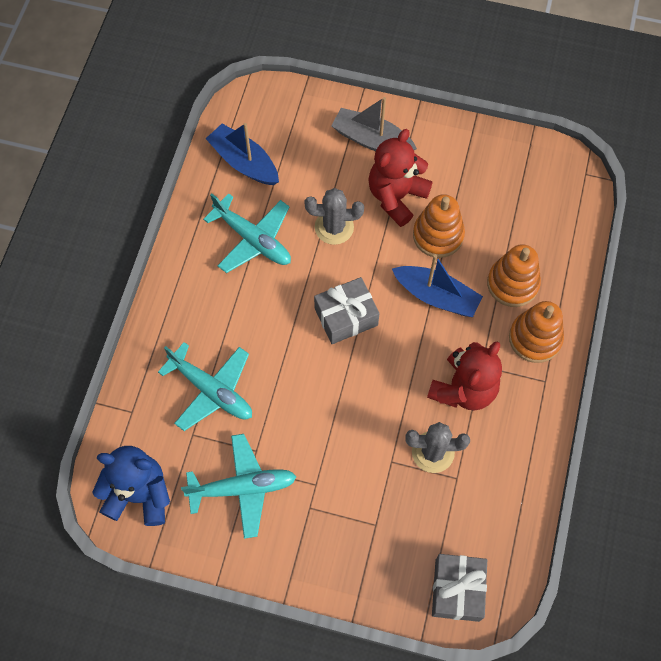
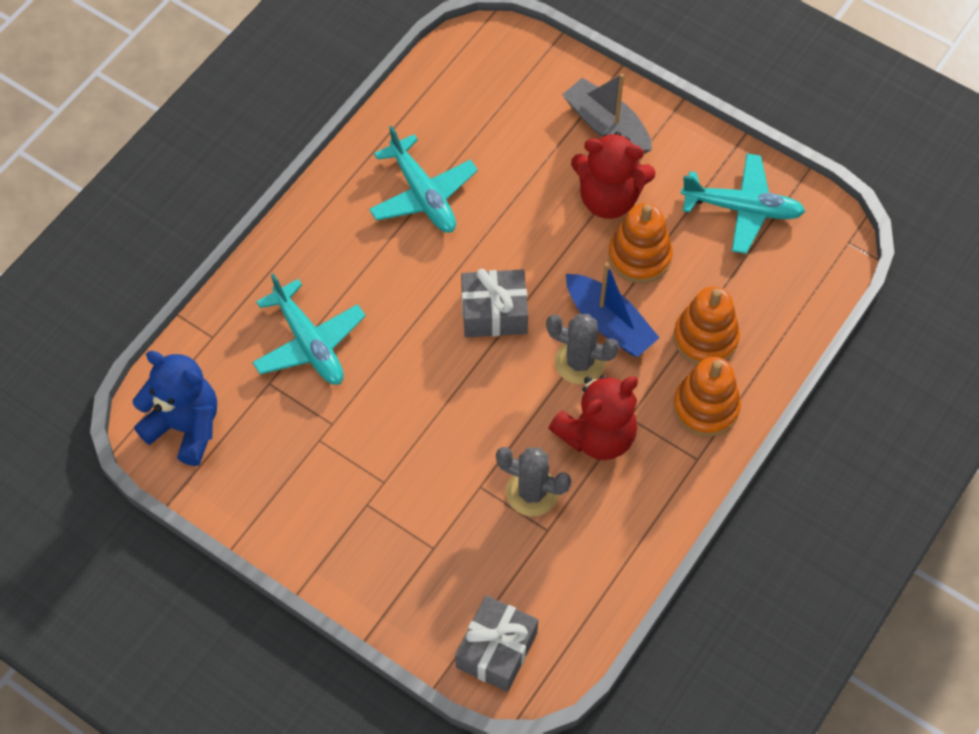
camera: 20 degrees right, 5 degrees down
(243, 487) = (301, 458): turquoise plane -> turquoise plane (743, 209)
(244, 162) = (447, 106): blue boat -> none
(334, 227) = (521, 210): grey cactus -> grey cactus (579, 362)
(396, 196) = (608, 198): red teddy bear -> red teddy bear turned 135 degrees counterclockwise

